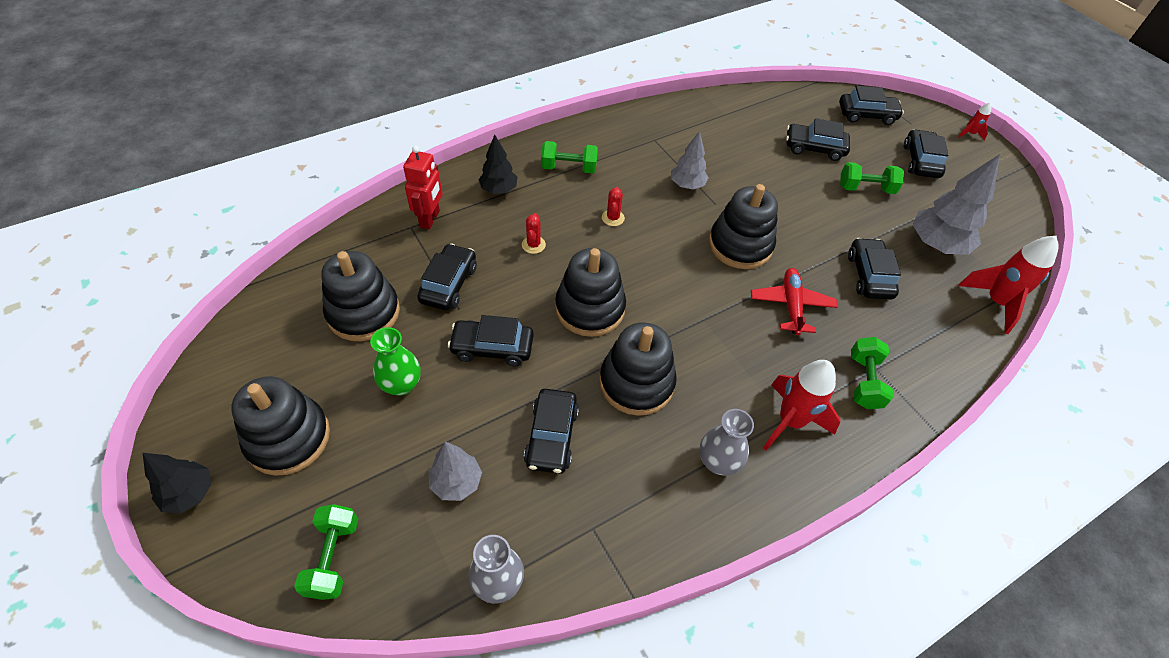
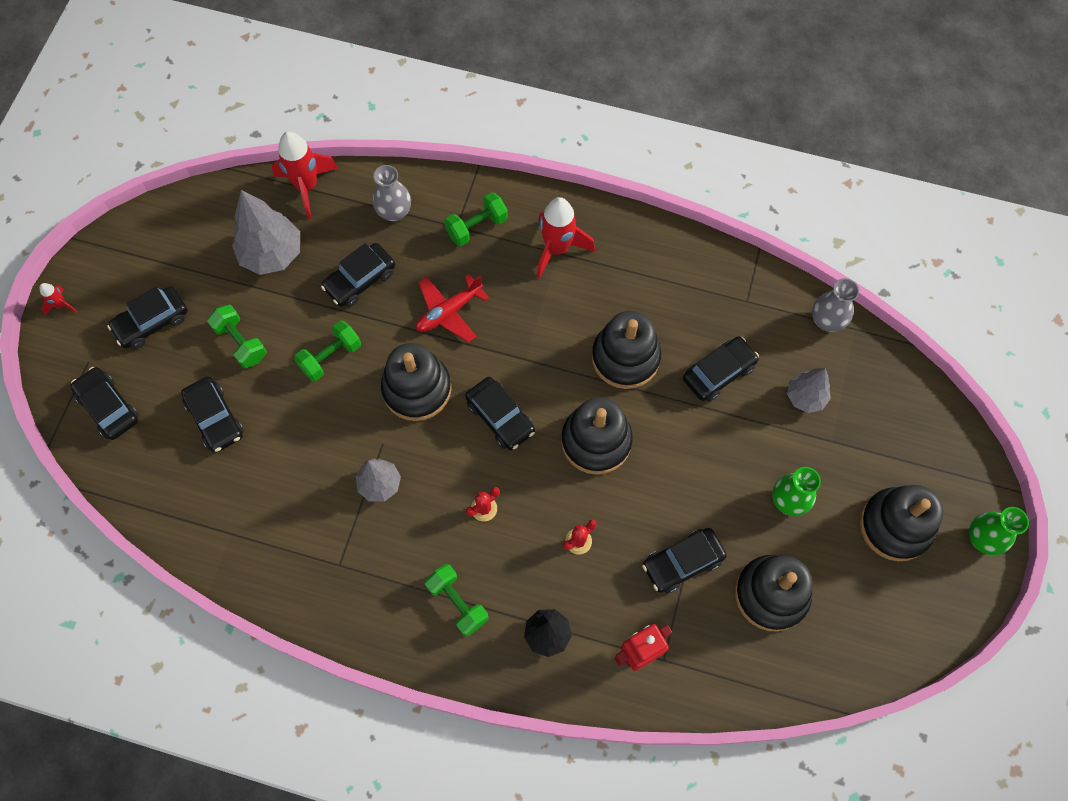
camera: 130 degrees left, 15 degrees up
(189, 493) = (982, 538): black tree -> green vase
(333, 558) = (913, 416): green dumbbell -> green dumbbell (330, 357)
(492, 348) = (699, 473): black car -> black car (500, 417)
(718, 461) = (631, 268): grey vase -> grey vase (394, 212)

